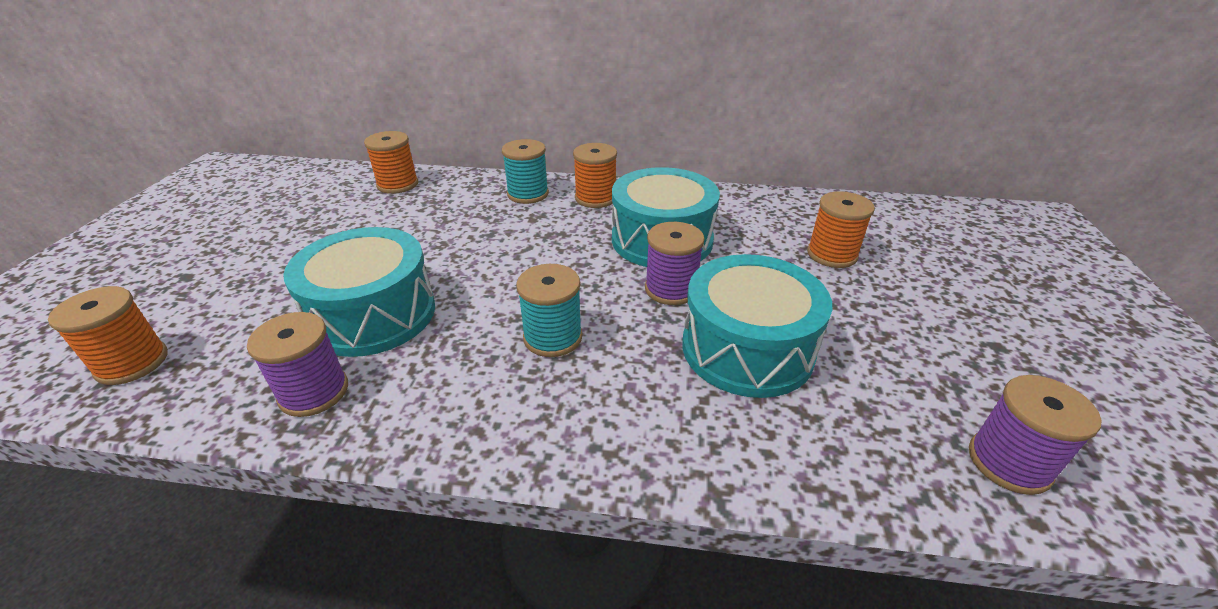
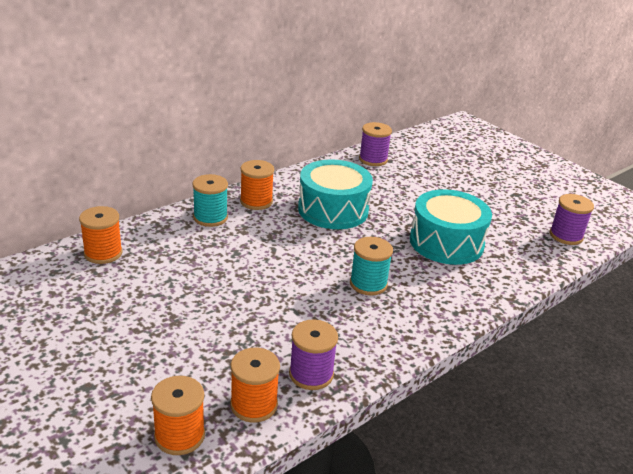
camera: 50 degrees left, 5 degrees down
(373, 314) = (263, 328): turquoise drum -> none
(671, 289) = (378, 233): purple spool -> purple spool (373, 159)
(832, 254) = (414, 181): orange spool -> orange spool (254, 405)

